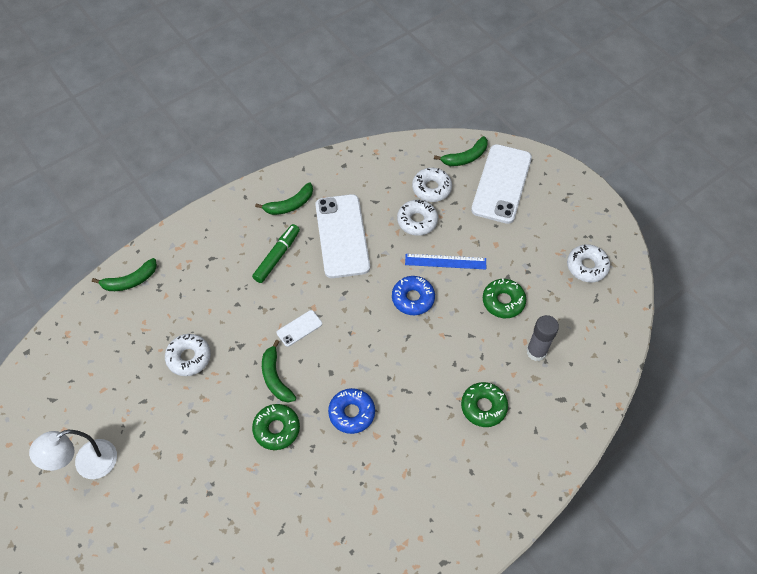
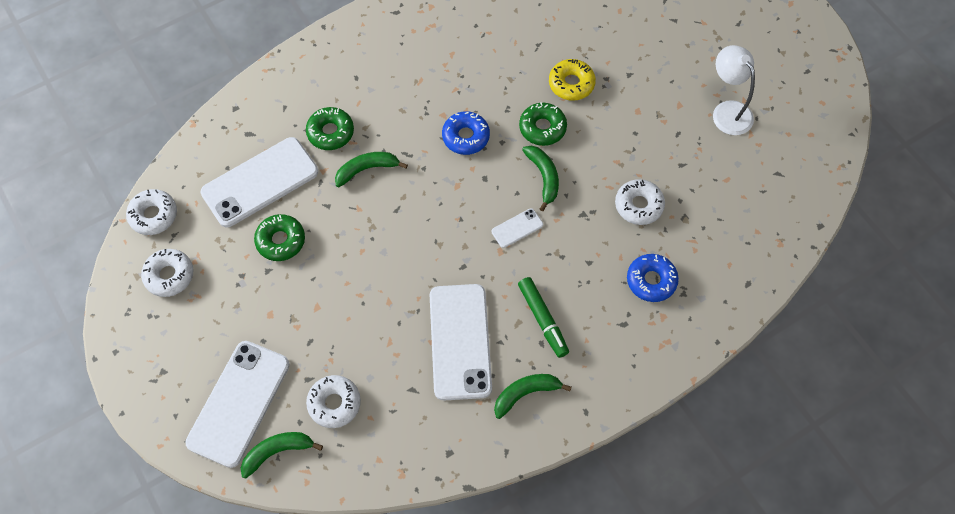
camera: 175 degrees left, 5 degrees up
(87, 464) = (727, 111): white lamp -> white lamp turned 90 degrees counterclockwise
(130, 281) = (719, 301): green banana -> green banana (366, 169)
(246, 483) = (571, 84): none -> yellow donut
(277, 257) = (542, 319): green marker -> green marker turned 60 degrees counterclockwise
(413, 298) = (384, 252): blue donut -> blue donut (651, 281)
(417, 221) = (362, 355): white donut -> white donut (153, 215)
(445, 262) = (337, 296): blue ruler -> none
(536, 351) = (260, 182): grey glue stick -> white phone

